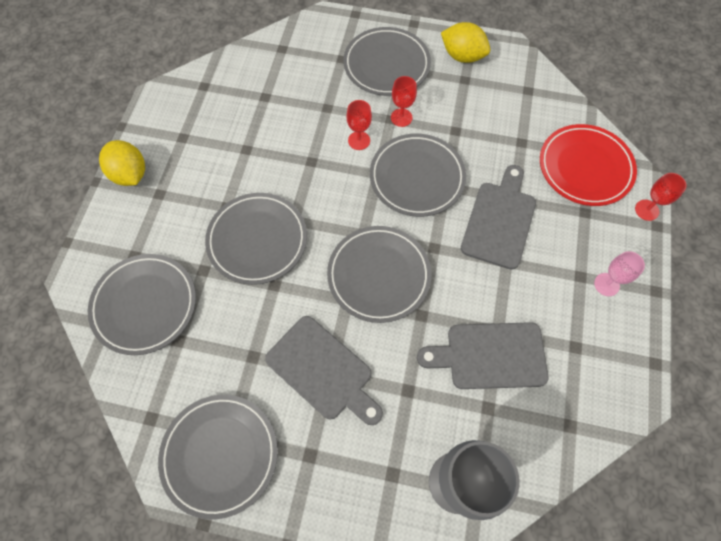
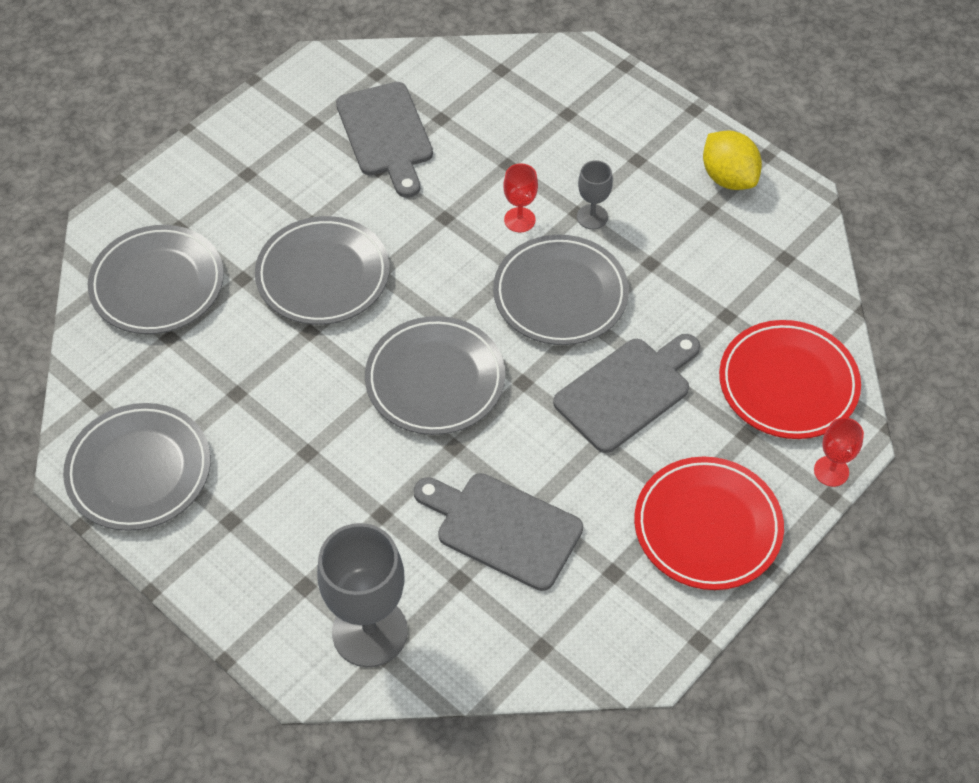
camera: 30 degrees right, 10 degrees down
(130, 174) = (229, 138): yellow lemon -> none
(323, 370) = (302, 446): grey cutting board -> grey cutting board (386, 134)
(386, 65) = (619, 145): grey plate -> none
(401, 117) = (592, 217): red goblet -> grey goblet
(606, 284) = (707, 527): pink goblet -> red plate

